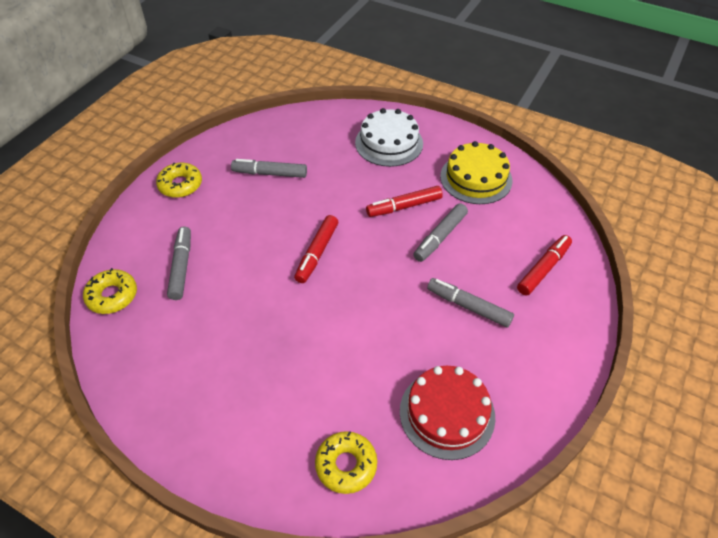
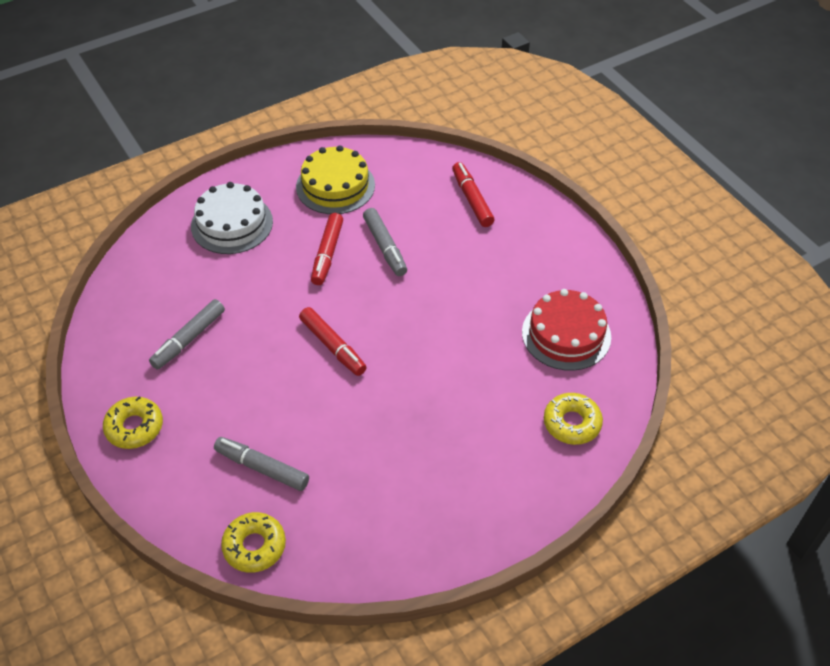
camera: 60 degrees left, 0 degrees up
(468, 307) = (475, 267): grey marker -> none

